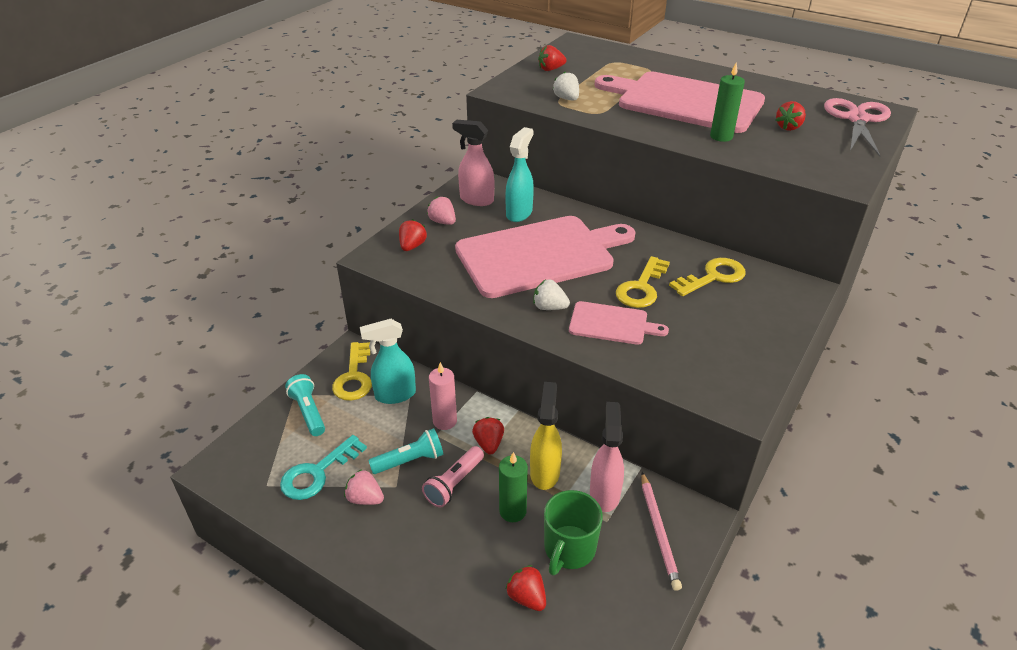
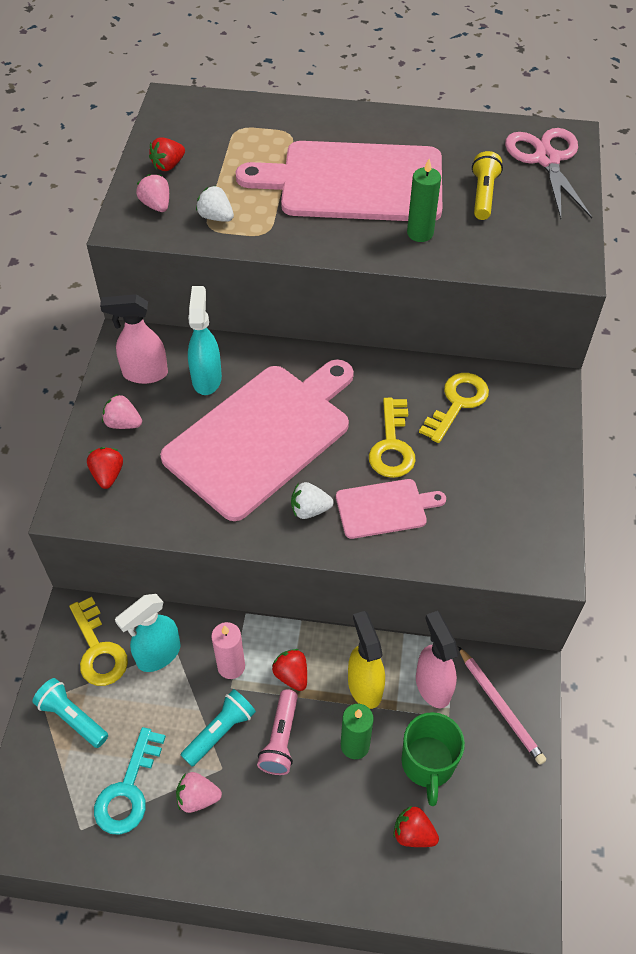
camera: 25 degrees left, 15 degrees up
(528, 85) = (156, 205): none -> pink strawberry
(788, 127) = (483, 195): red strawberry -> yellow flashlight

